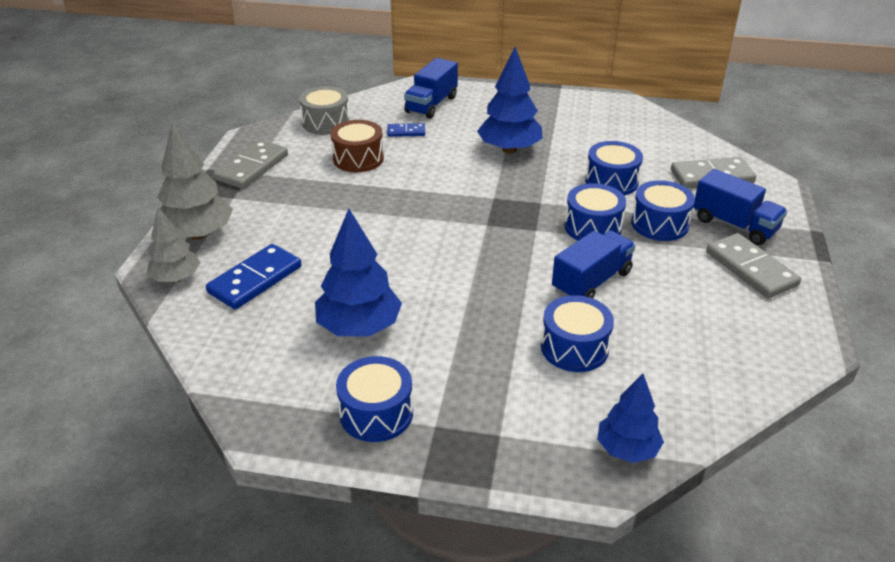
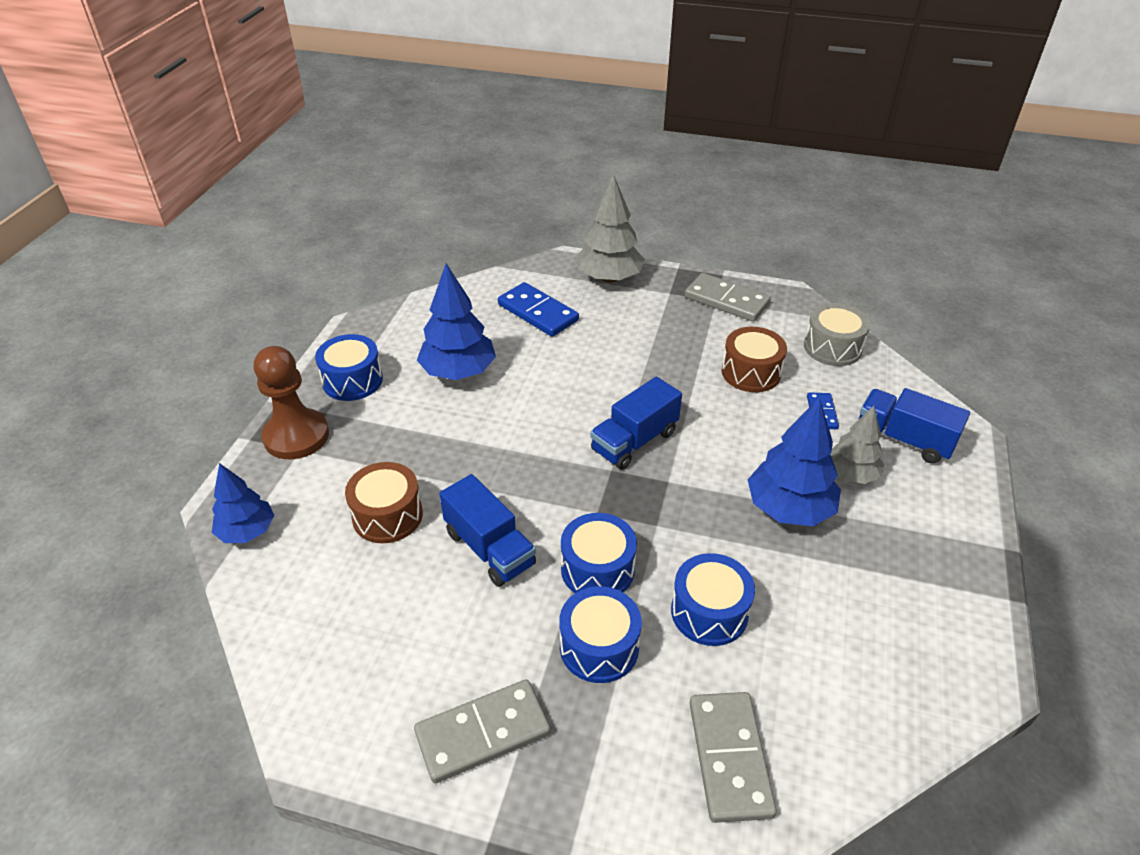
camera: 95 degrees right, 5 degrees up
(176, 278) = (547, 273): grey tree -> grey tree (851, 474)
(478, 443) = (296, 436): none -> brown pawn
(574, 348) = (387, 515): blue drum -> brown drum
(734, 225) = (589, 747): blue truck -> blue truck (634, 441)

